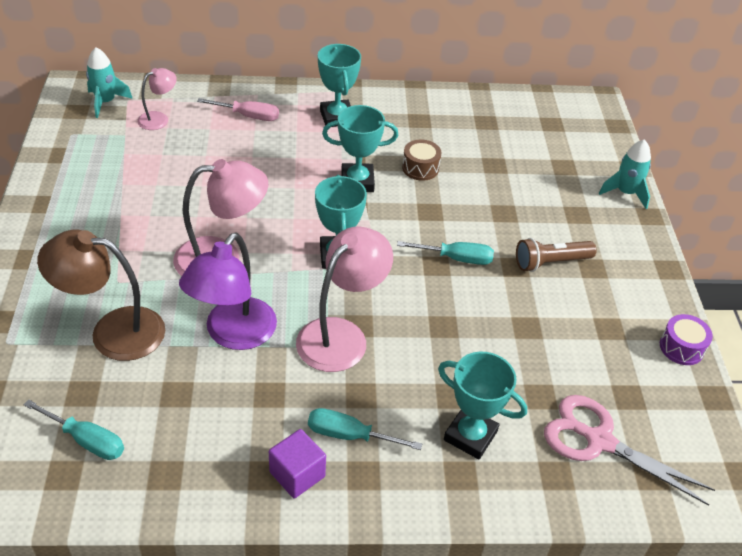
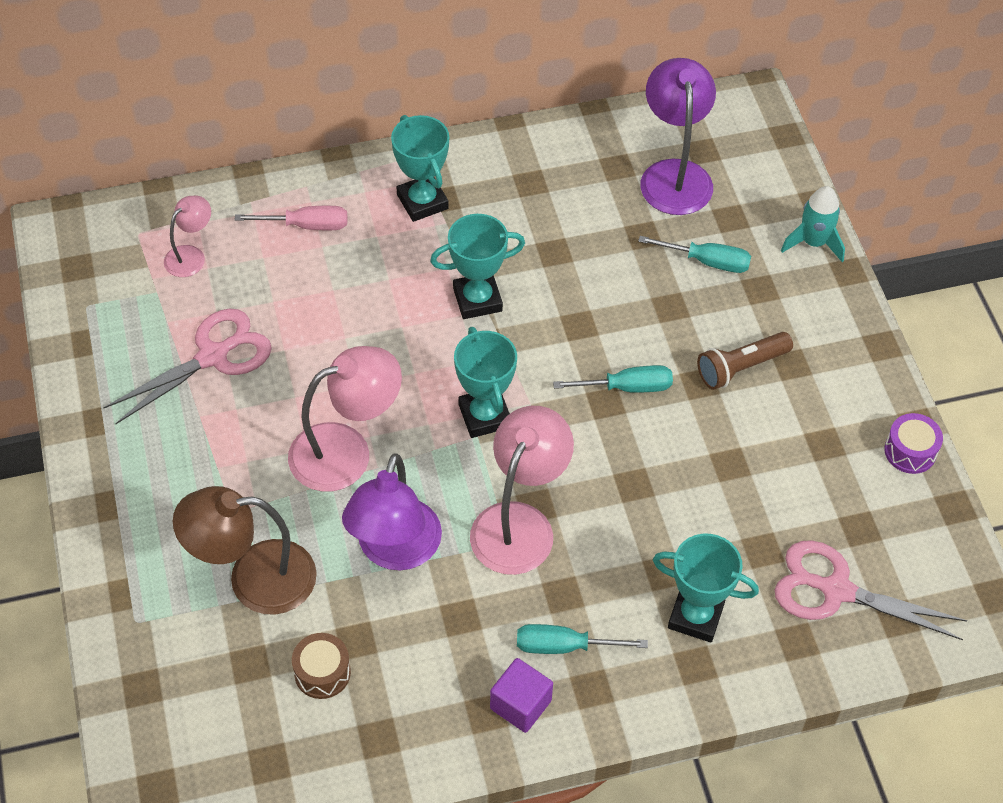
camera: 10 degrees left, 10 degrees up
(86, 440) = (277, 718): turquoise screwdriver -> turquoise screwdriver (707, 261)
(106, 102) = (110, 244): turquoise rocket -> none
(147, 180) = (213, 356): none -> pink scissors
(420, 168) = (551, 261): brown drum -> brown drum (322, 672)
(527, 134) = (674, 174): none -> purple lamp

